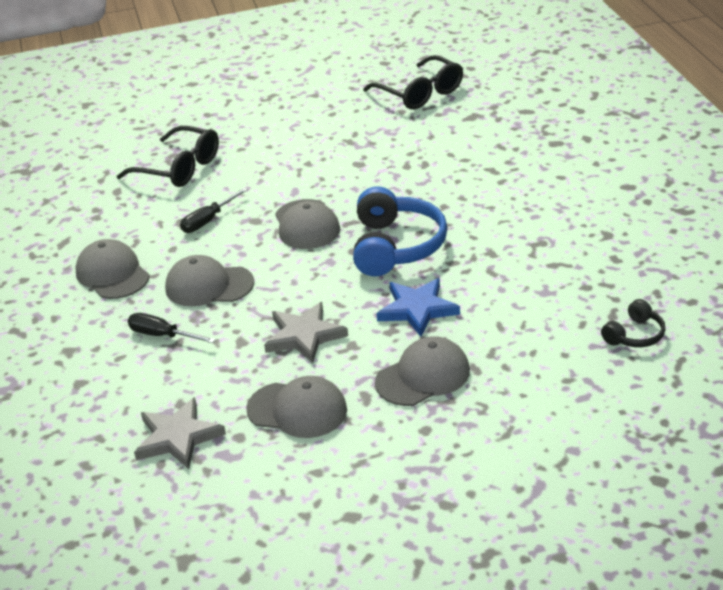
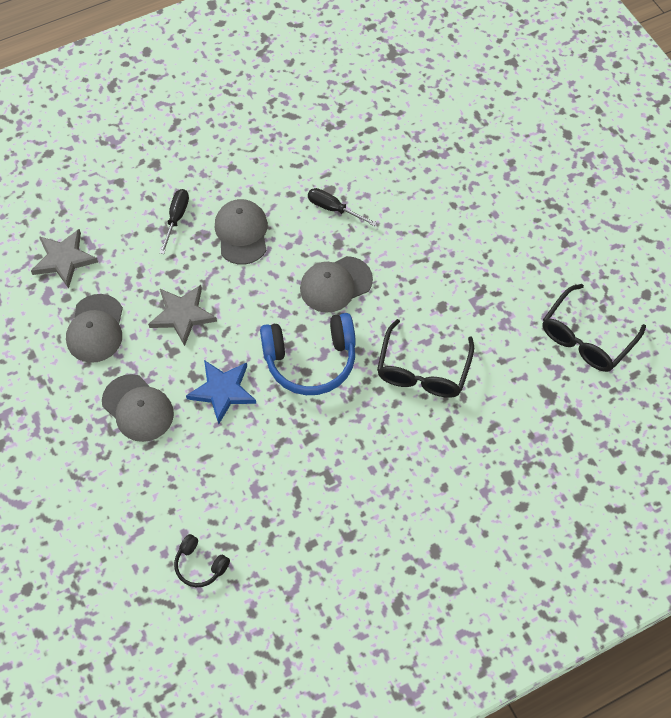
camera: 75 degrees right, 25 degrees up
(112, 274) = (251, 162): grey cap -> none
(179, 168) = (412, 165): black glasses -> black glasses (423, 370)

